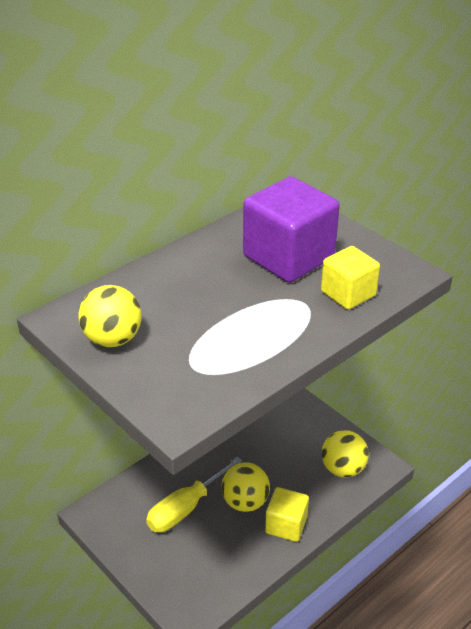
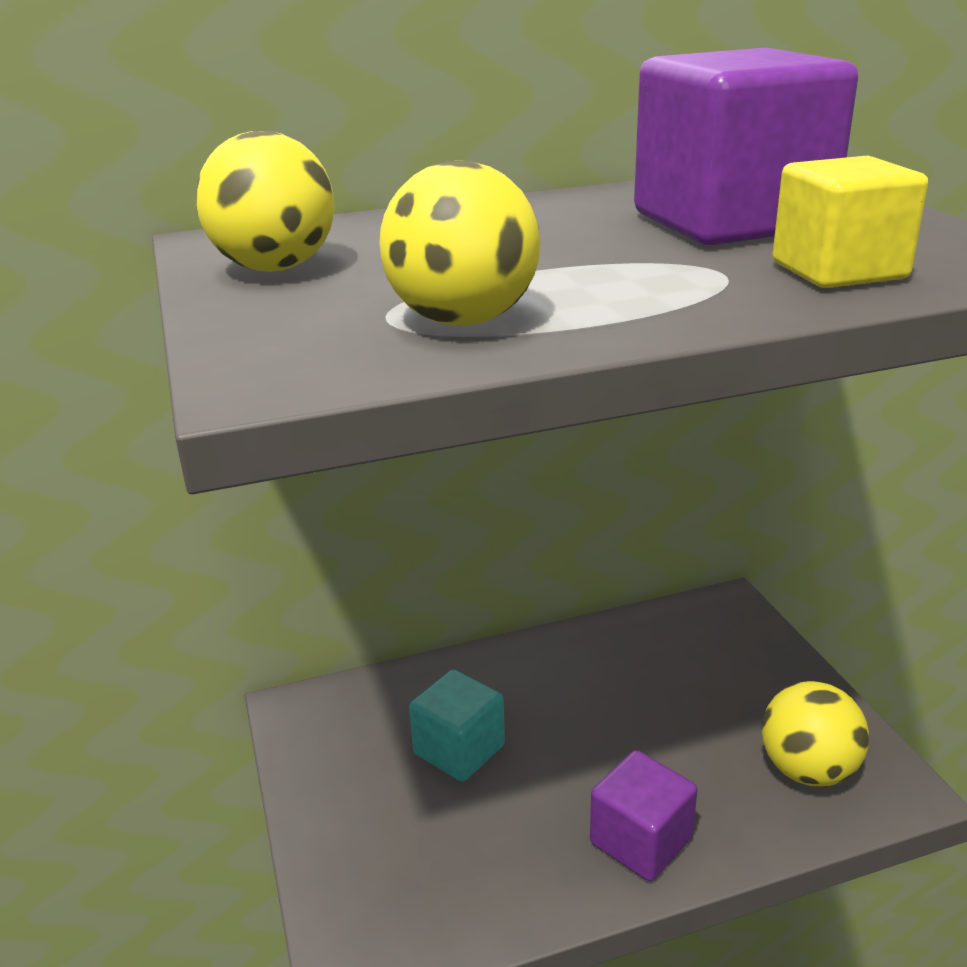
camera: 25 degrees right, 10 degrees down
(185, 508) = (459, 749): yellow screwdriver -> turquoise cube
(245, 502) = (577, 772): yellow ball -> yellow ball (463, 321)
(286, 525) = (640, 841): yellow cube -> purple cube

